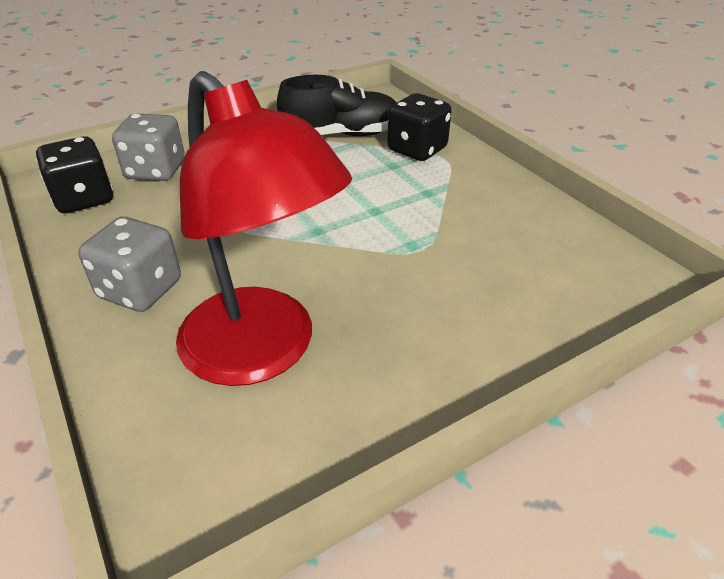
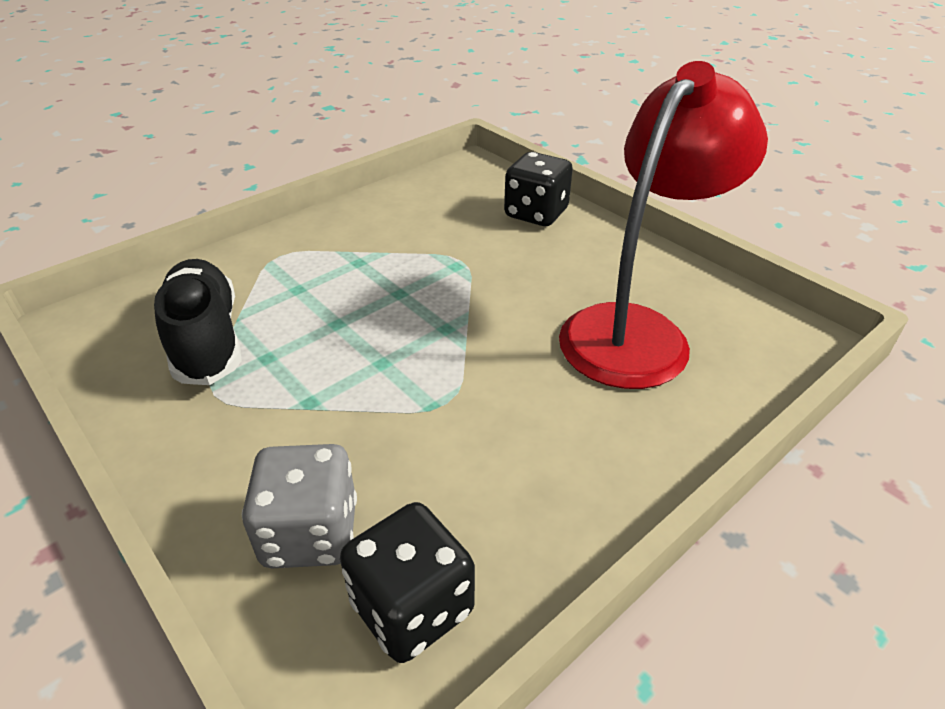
camera: 100 degrees left, 0 degrees up
(140, 290) = (597, 443): grey dice -> none
(417, 150) = (259, 274): black dice -> black dice (536, 213)

